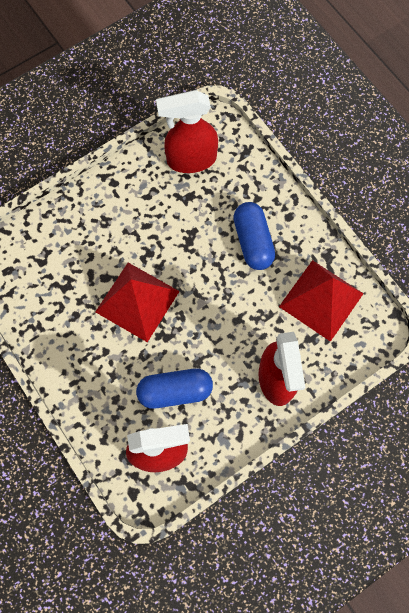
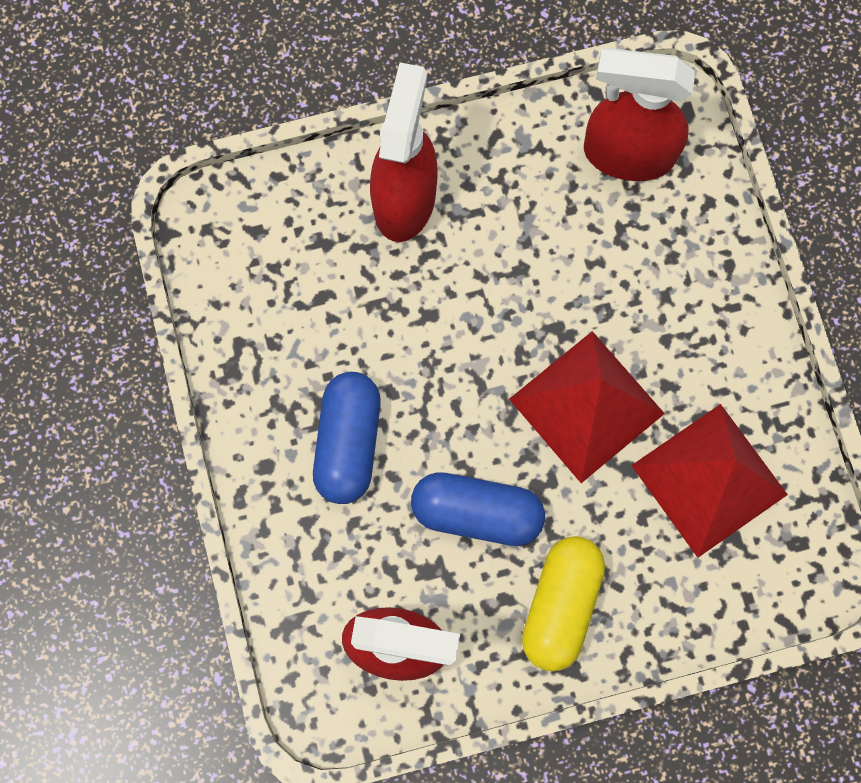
camera: 160 degrees left, 5 degrees up
(119, 202) = (560, 604): none -> yellow capsule
(175, 391) = (572, 237): blue capsule -> blue capsule (476, 512)
(321, 300) = (277, 299): red pyramid -> red pyramid (709, 480)

